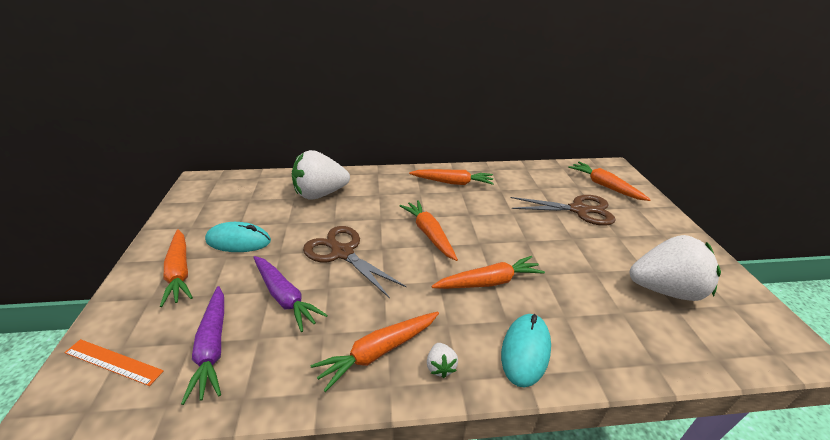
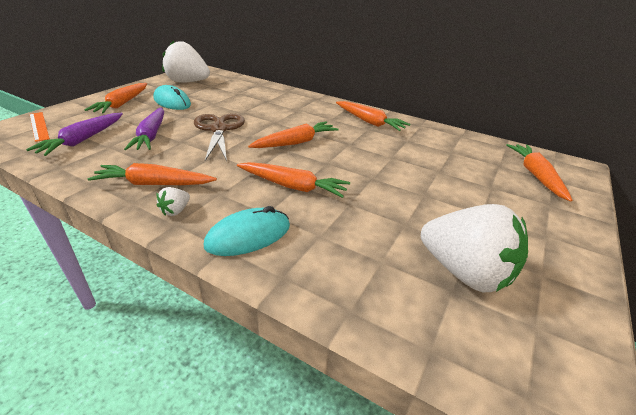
camera: 35 degrees right, 0 degrees up
(320, 194) = (257, 97): white strawberry -> white strawberry (188, 82)
(429, 234) = (296, 142): orange carrot -> orange carrot turned 45 degrees clockwise
(578, 210) = (468, 180): brown scissors -> none

